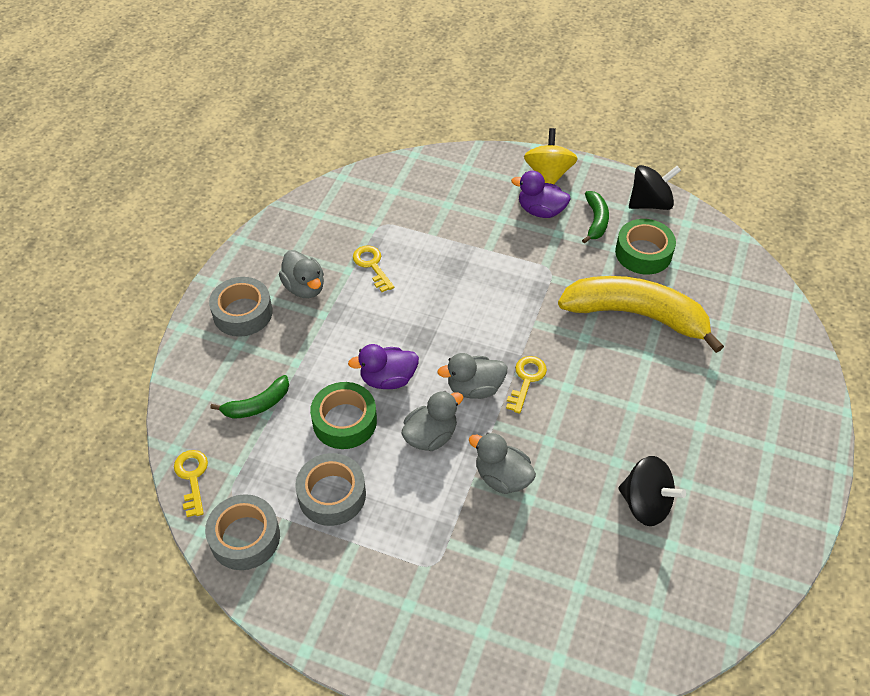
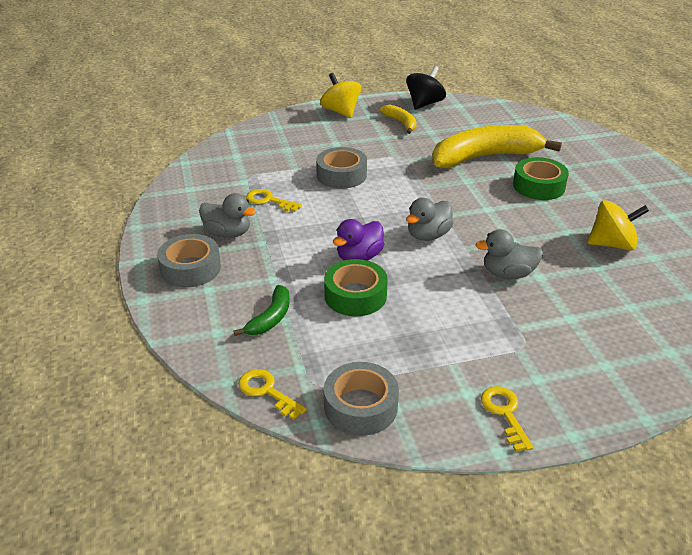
camera: 35 degrees left, 15 degrees down
(332, 495) = (399, 343): grey tape -> grey tape (341, 175)
(430, 436) = (430, 274): grey duck -> none
(526, 380) = (457, 216): yellow key -> yellow key (504, 413)
(540, 211) = (358, 130): purple duck -> none
(596, 221) = (401, 123): green banana -> yellow banana
(643, 253) = (450, 127): green tape -> green tape (539, 186)
(645, 503) = (612, 244): black spinning top -> yellow spinning top

